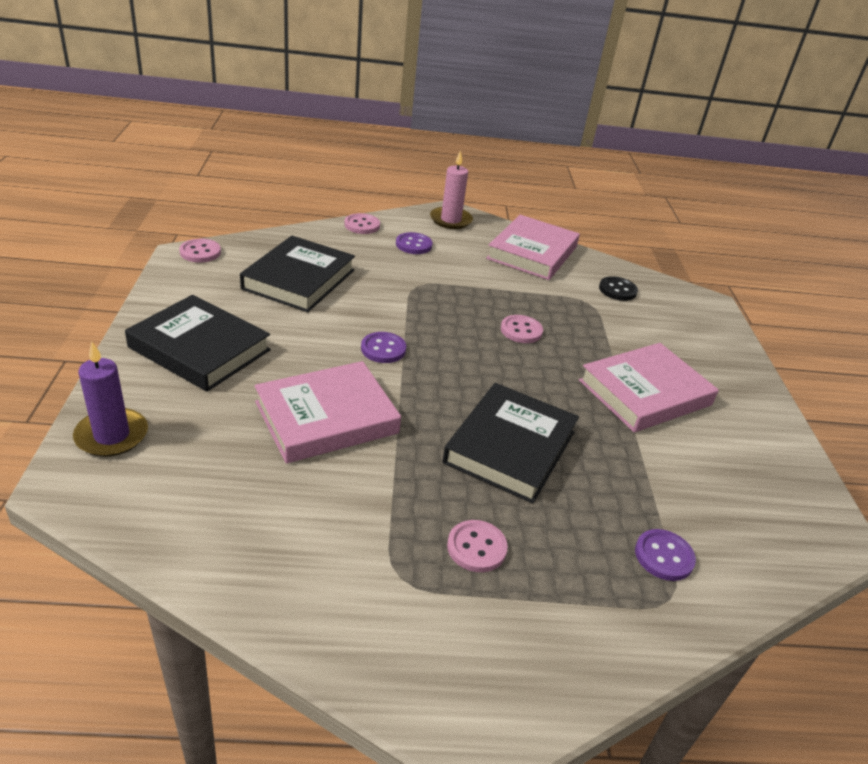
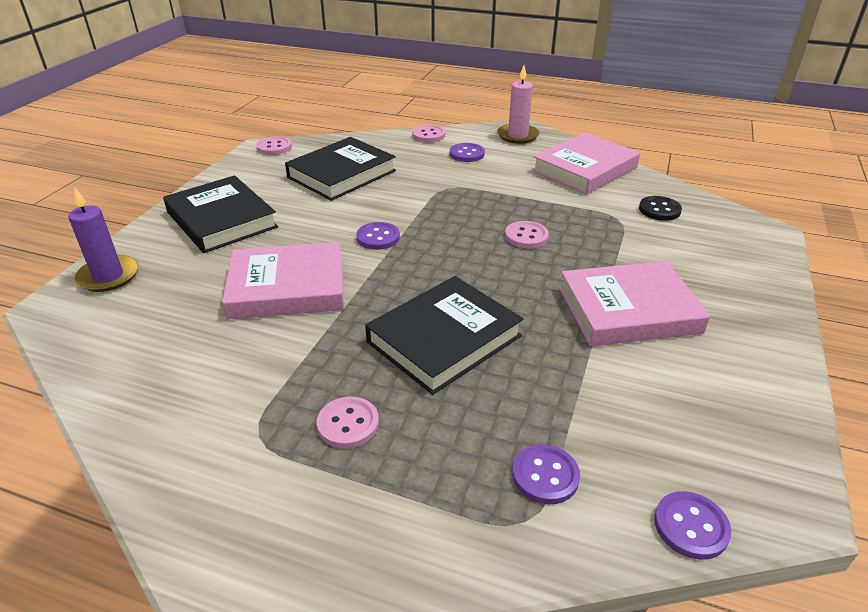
camera: 25 degrees right, 0 degrees up
(785, 572) = (691, 526): none -> purple button

